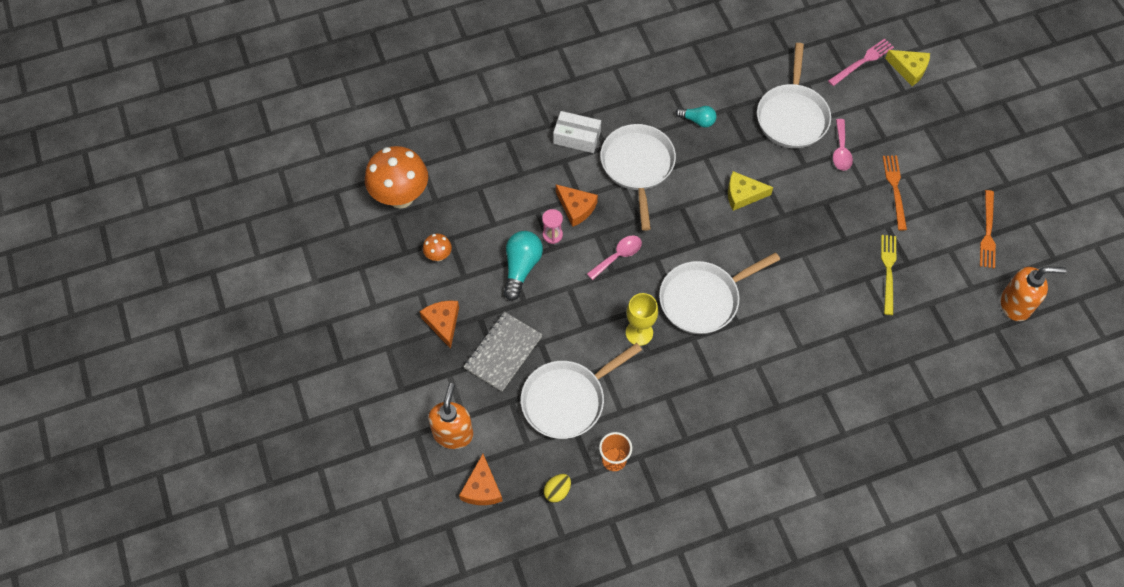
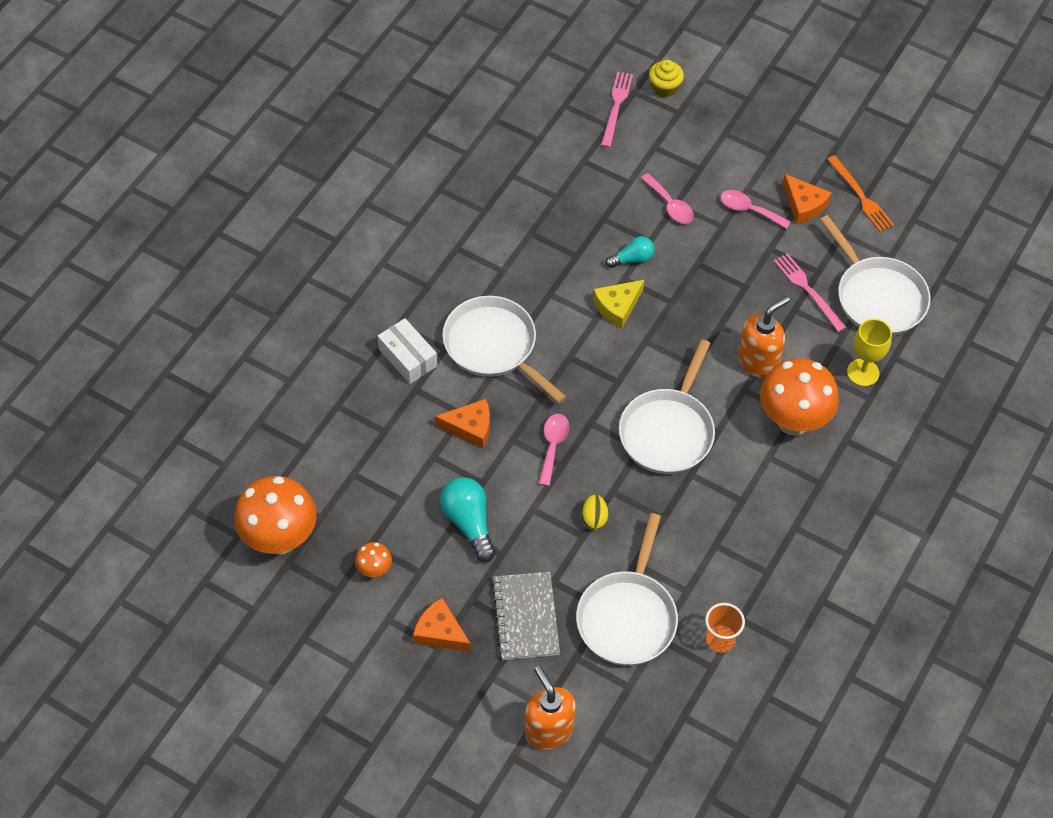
camera: 40 degrees left, 5 degrees down
(482, 488) = (623, 759): orange cheese -> orange cheese (804, 205)
(552, 235) = (470, 470): pink hourglass -> none
(557, 491) = (695, 708): yellow egg -> yellow egg (594, 518)
(577, 137) = (408, 357): white box -> white box turned 75 degrees clockwise
(639, 333) = (637, 505): yellow goblet -> yellow goblet (863, 372)
(697, 120) = (512, 263): turquoise light bulb -> turquoise light bulb (632, 259)
(792, 116) = (597, 201): white pan -> white pan (877, 297)
(796, 352) = (793, 421): none -> orange mushroom
(888, 271) = (808, 290): yellow fork -> pink fork
(895, 189) = (749, 210): orange fork -> pink spoon
(909, 69) = (664, 87): yellow cheese -> yellow cupcake
(1015, 305) = (938, 246): orange soap dispenser -> orange soap dispenser (758, 361)

